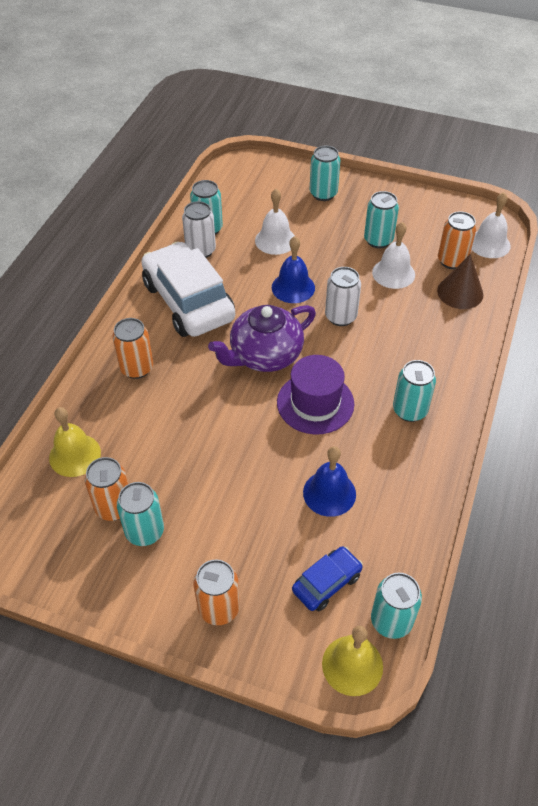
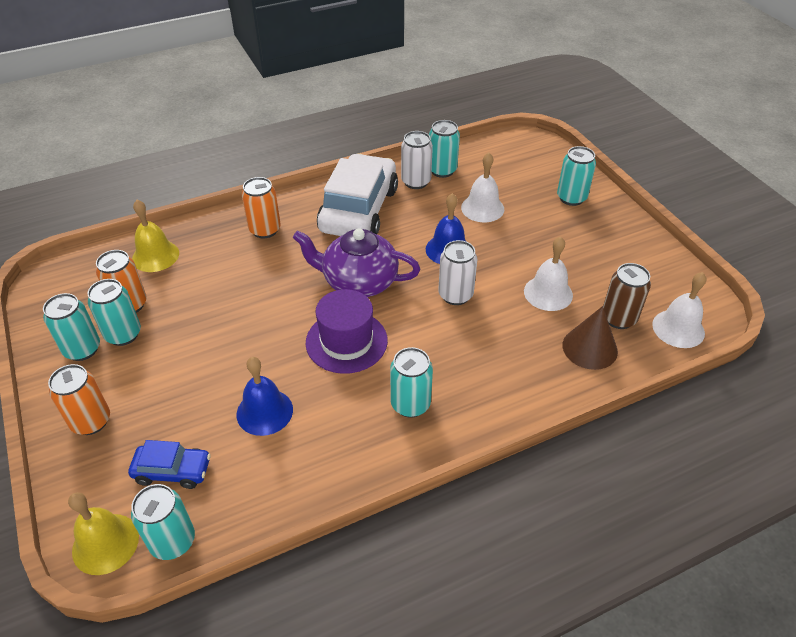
camera: 45 degrees right, 5 degrees down
(378, 240) = (571, 260): turquoise can -> turquoise can (82, 349)
(452, 261) = (618, 318): orange can -> brown can

